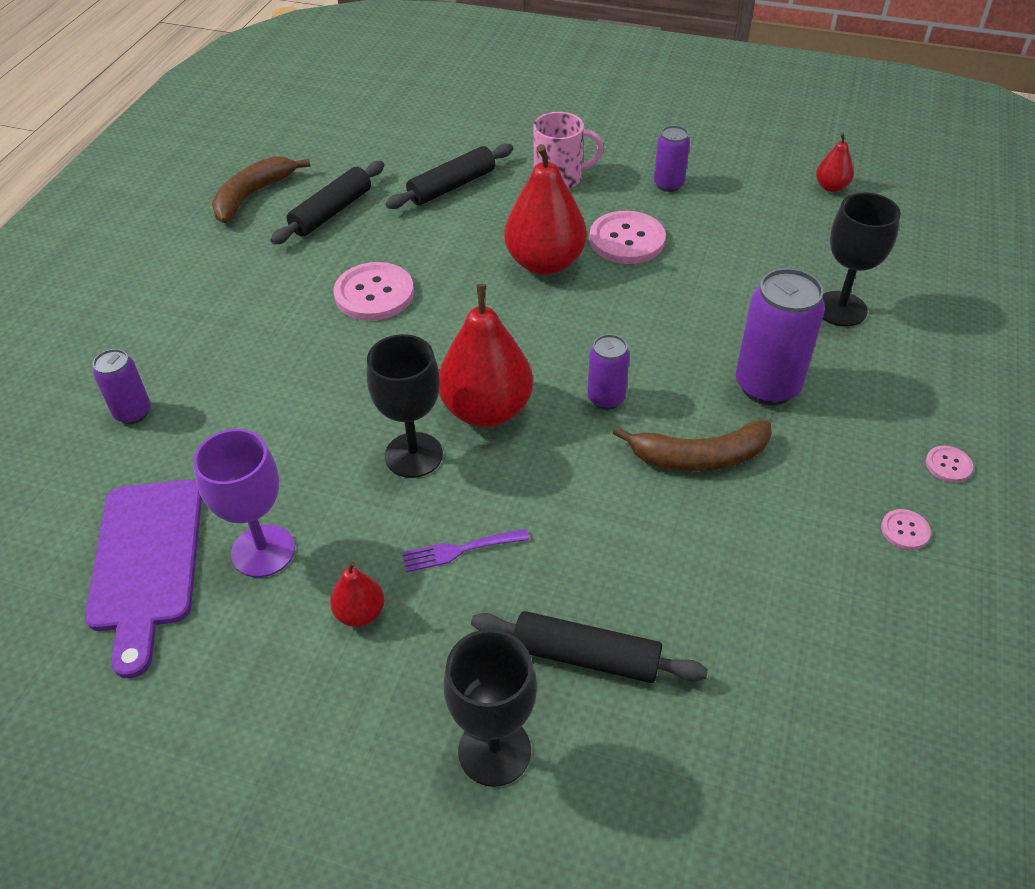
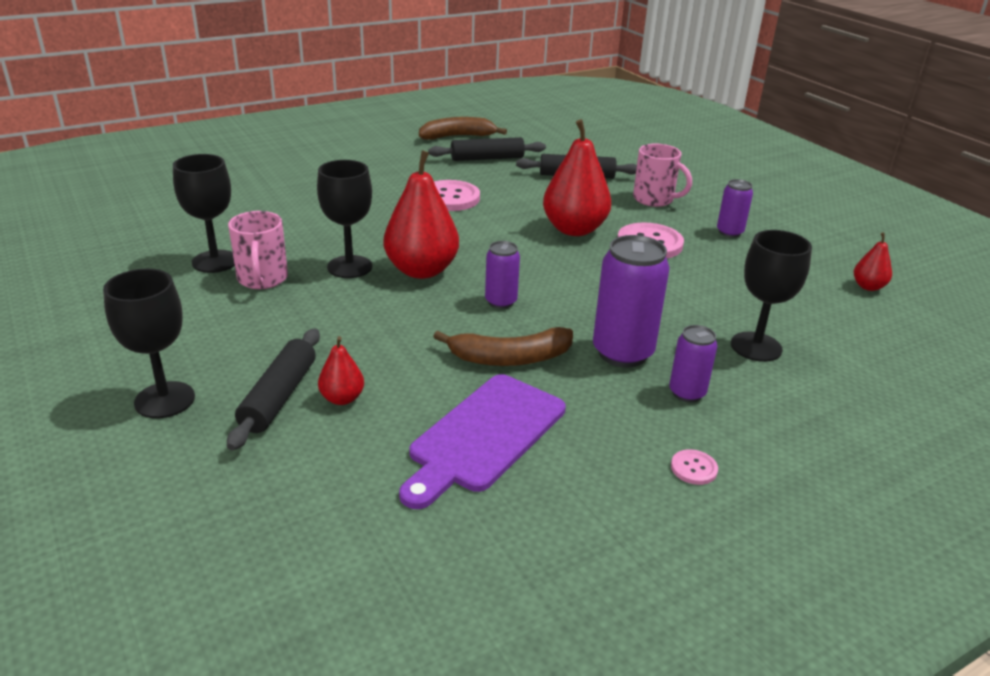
camera: 40 degrees right, 15 degrees down
(133, 413) = (256, 186): purple can -> purple can (687, 393)
(146, 562) = (164, 237): purple cutting board -> purple cutting board (484, 436)
(263, 551) = (215, 261): purple goblet -> black goblet
(352, 535) = (262, 279): none -> pink mug
(360, 613) = (210, 309): red pear -> red pear (342, 398)
(459, 550) = (300, 315): purple fork -> none
(586, 656) = (279, 397): black rolling pin -> black rolling pin turned 45 degrees clockwise
(699, 457) = (510, 358): brown banana -> brown banana turned 45 degrees counterclockwise
(905, 530) = (591, 477): pink button -> none

